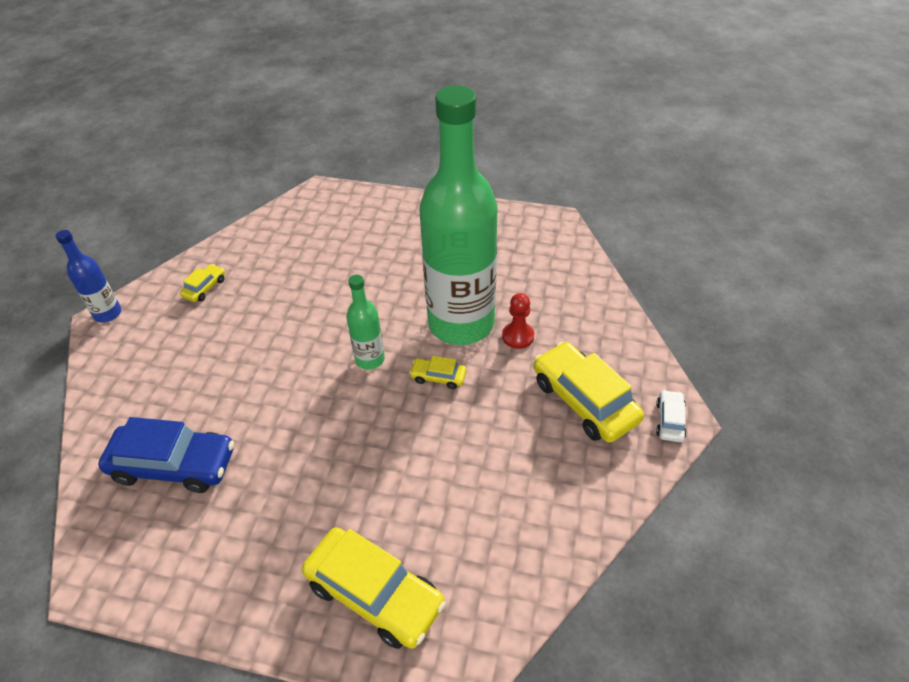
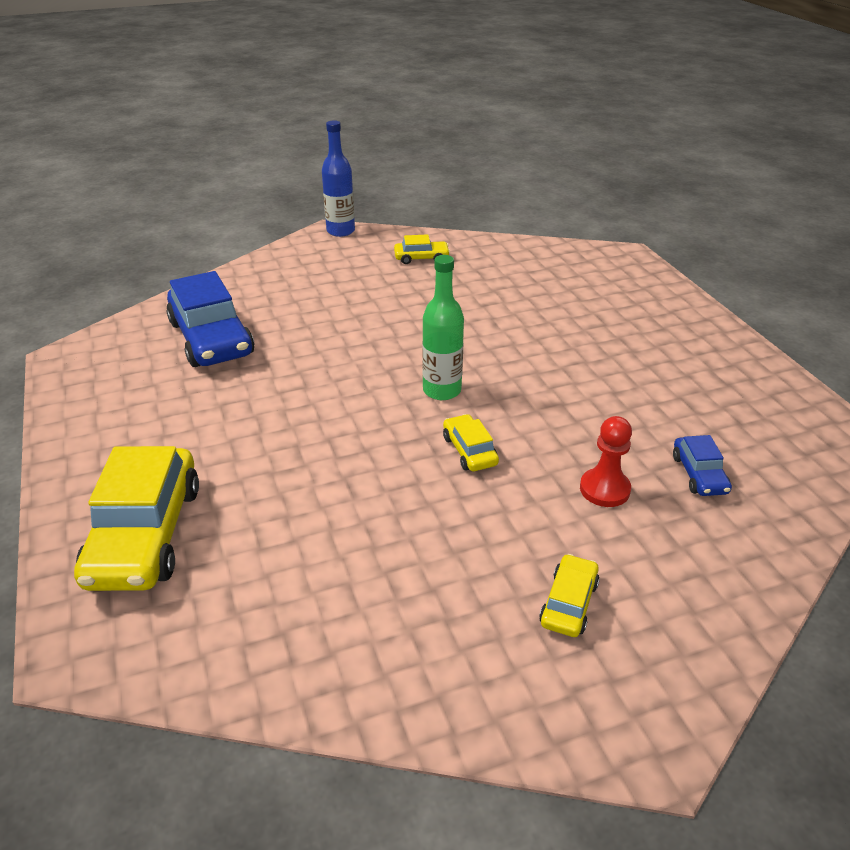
camera: 55 degrees right, 10 degrees down
(461, 323) = (568, 432): green bottle -> none
(536, 292) = (699, 474): none -> blue car
(584, 400) = (569, 603): yellow car -> yellow car, size x0.48
(670, 420) = (634, 727): white car -> none

